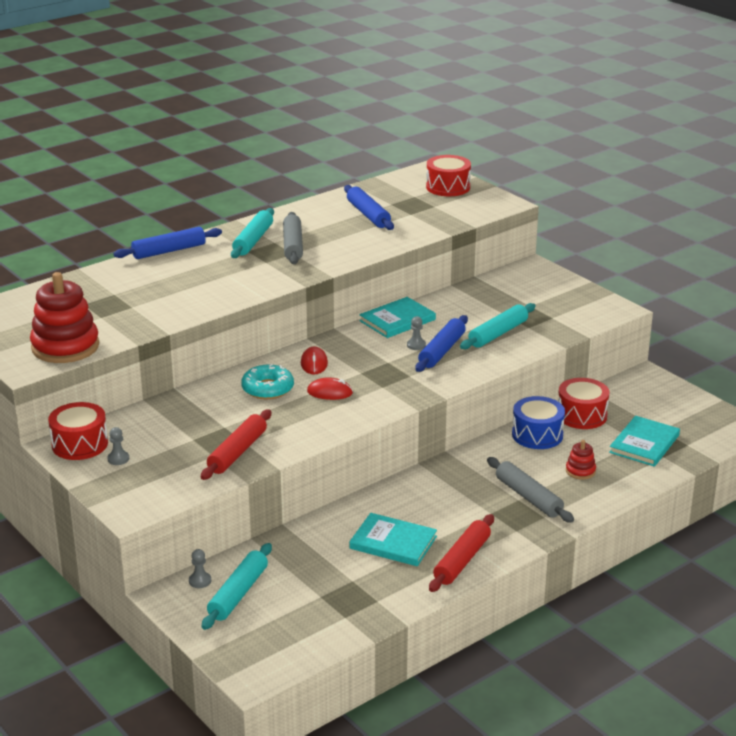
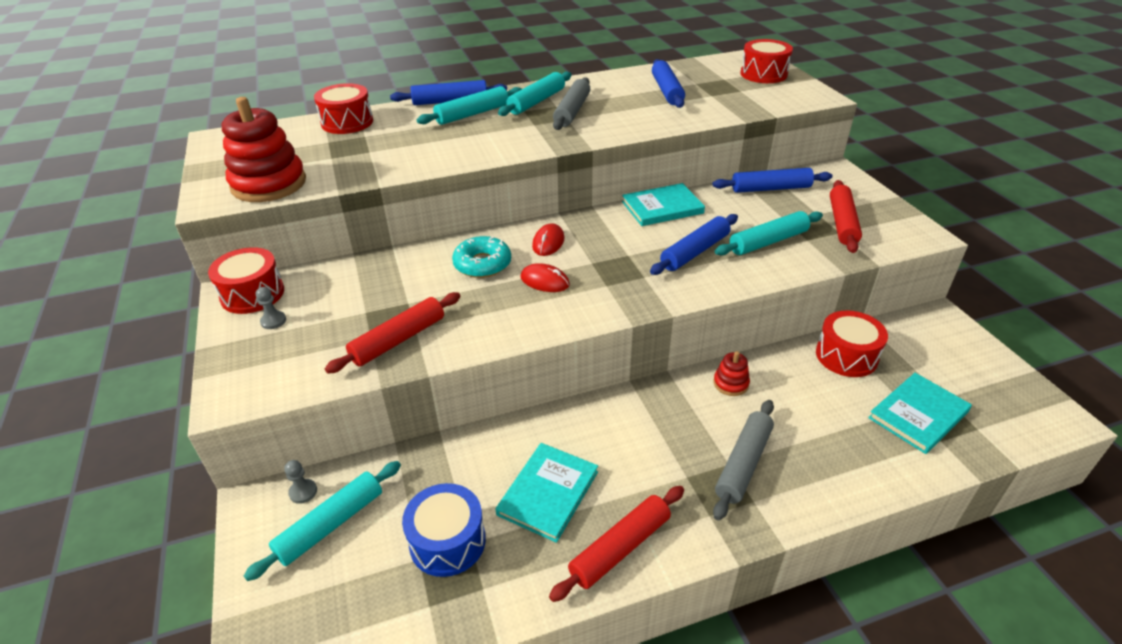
camera: 20 degrees right, 10 degrees up
(84, 284) = (347, 122): none -> red drum
(201, 260) = (472, 114): none -> turquoise rolling pin
(393, 542) = (548, 493): turquoise book -> turquoise book turned 75 degrees clockwise
(416, 345) = (669, 240): grey pawn -> none
(483, 290) = (771, 189): none -> blue rolling pin
(528, 497) = (743, 463): grey rolling pin -> grey rolling pin turned 45 degrees clockwise
(537, 435) = (783, 372): blue drum -> blue drum (447, 541)
(552, 310) = (842, 223): none -> red rolling pin
(580, 471) = (823, 438): red stacking toy -> red stacking toy (730, 383)

